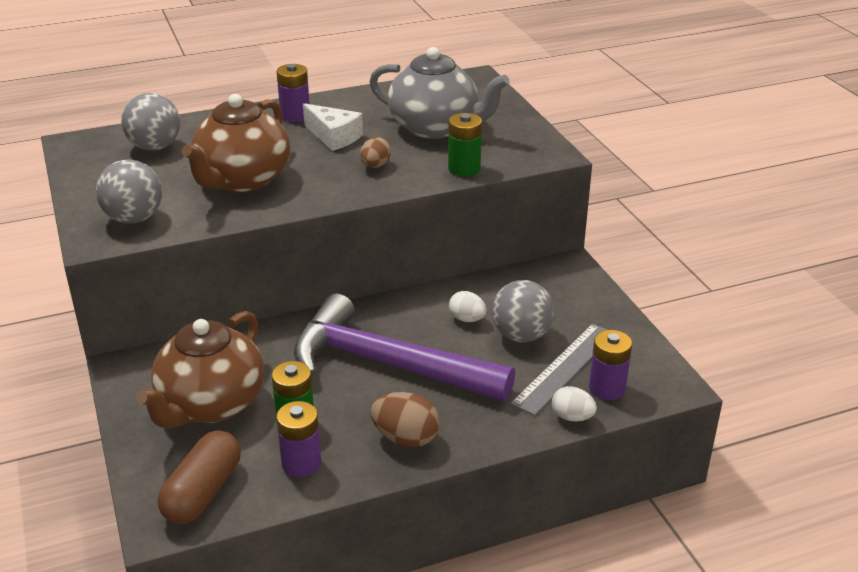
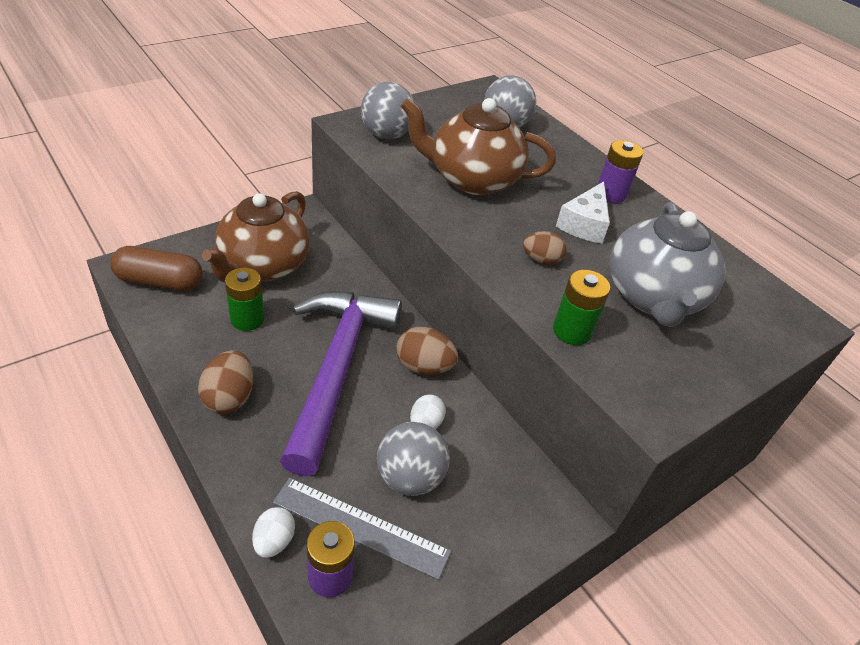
camera: 70 degrees right, 10 degrees up
(210, 405) = (263, 266): brown teapot -> brown teapot turned 75 degrees counterclockwise
(301, 463) = (193, 331): purple battery -> none
(400, 310) = (424, 366): none -> brown egg

